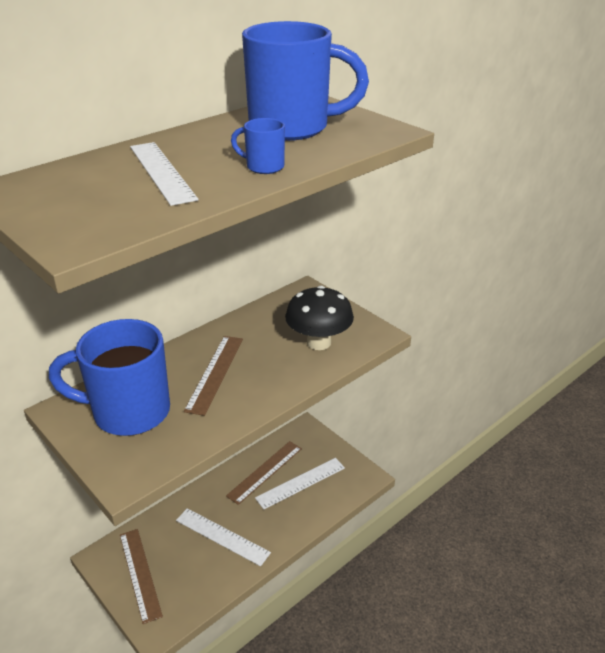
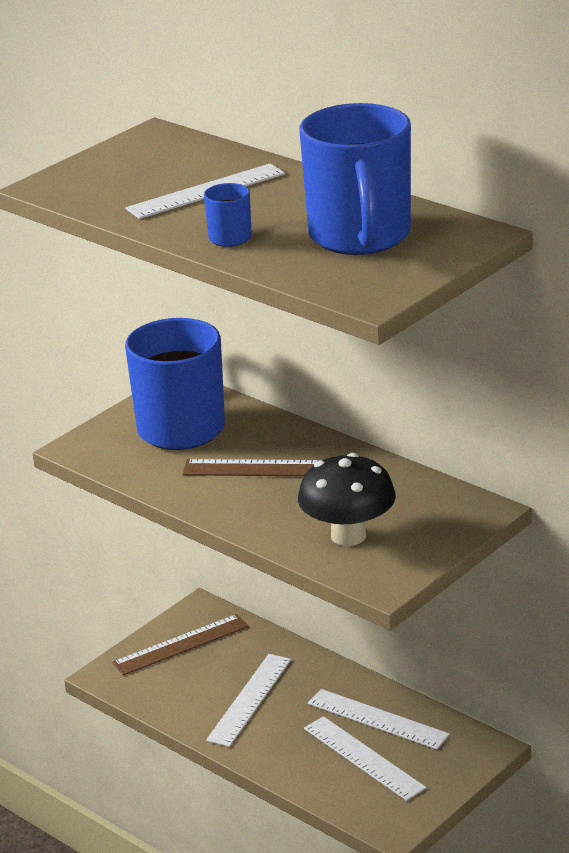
camera: 85 degrees right, 5 degrees down
(265, 472) = (377, 719): brown ruler -> white ruler

